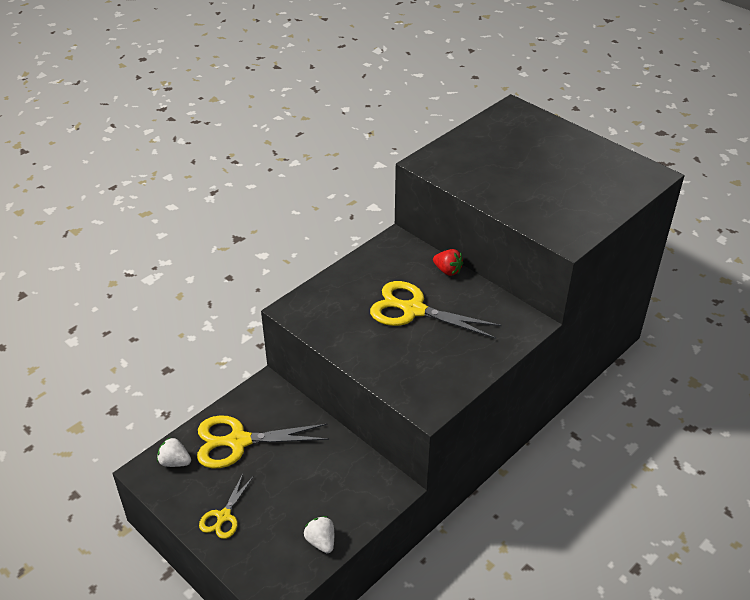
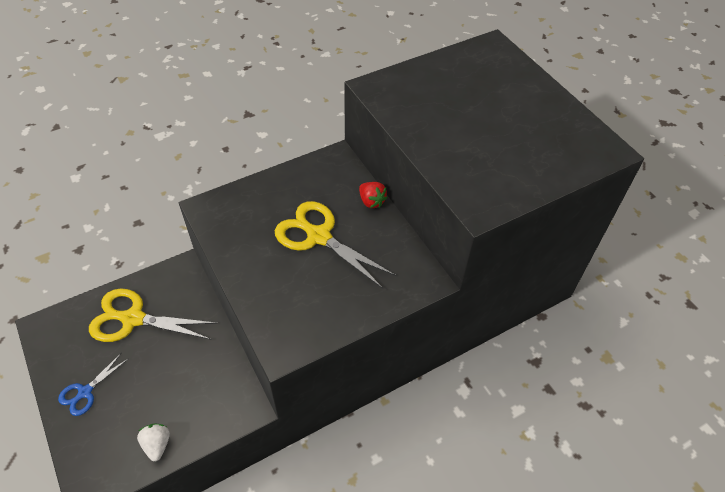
camera: 15 degrees right, 10 degrees up
(175, 462) = (70, 324): white strawberry -> none
(224, 516) = (85, 392): yellow scissors -> blue scissors

